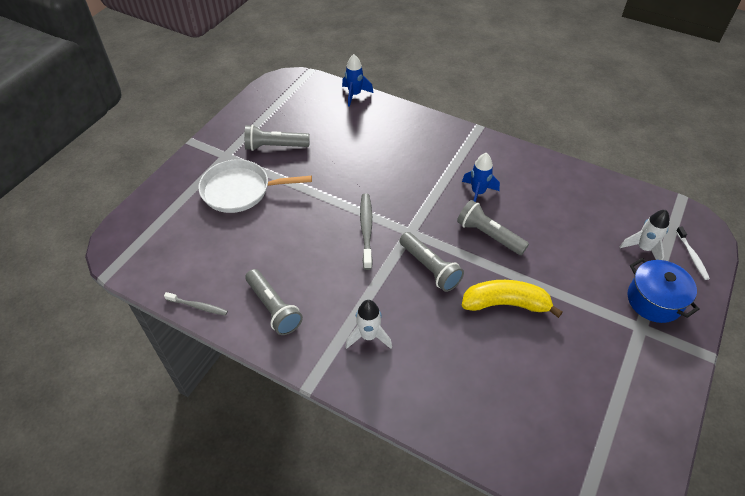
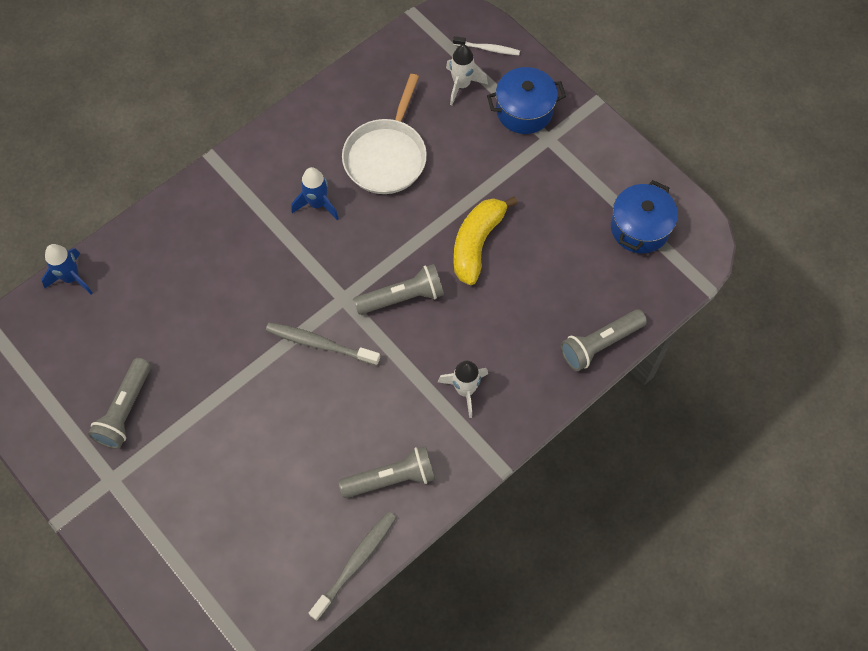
camera: 70 degrees left, 15 degrees up
(198, 306) = (356, 563): grey toothbrush -> grey toothbrush, size x1.57
(240, 190) = (188, 475): white pan -> white pan (386, 157)
(489, 235) = (383, 220): grey flashlight -> grey flashlight (600, 344)
(603, 435) = (639, 228): none -> blue pot

